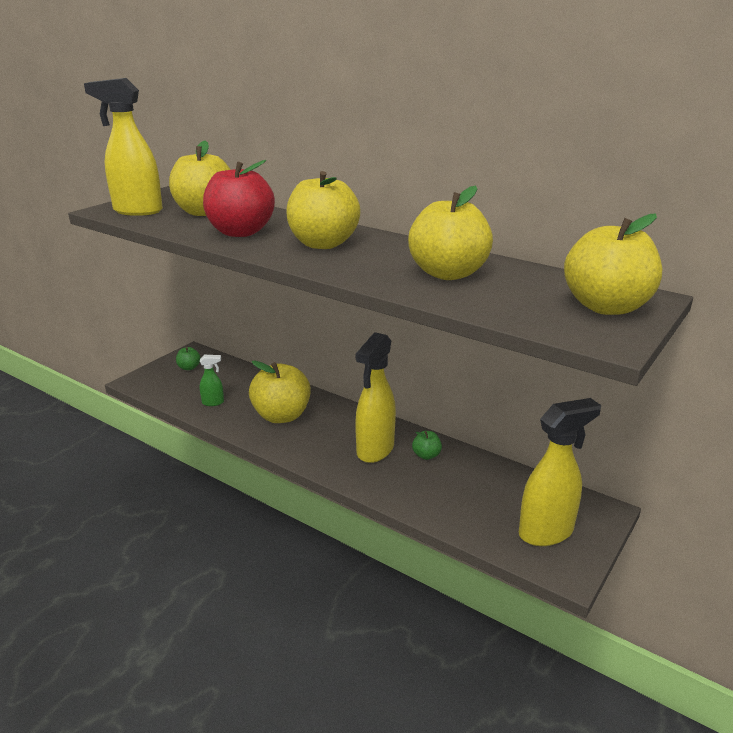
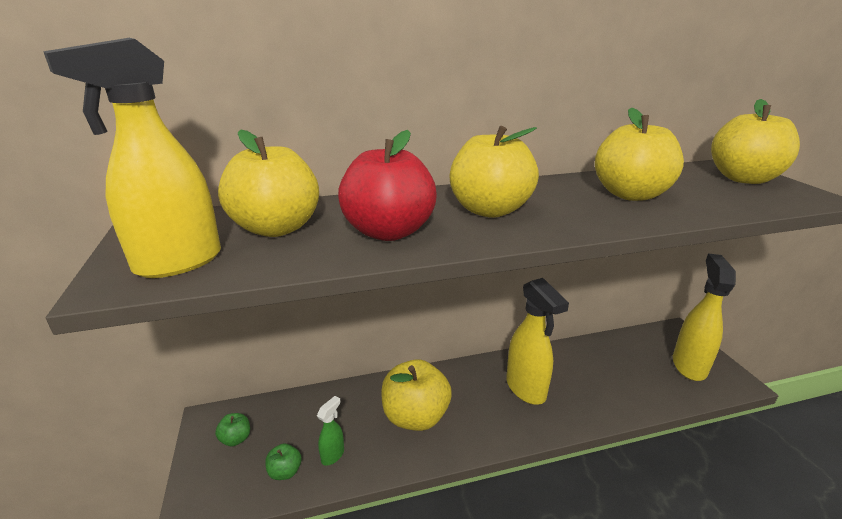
camera: 50 degrees left, 0 degrees up
(426, 455) = (556, 367): green apple -> green apple (285, 472)

